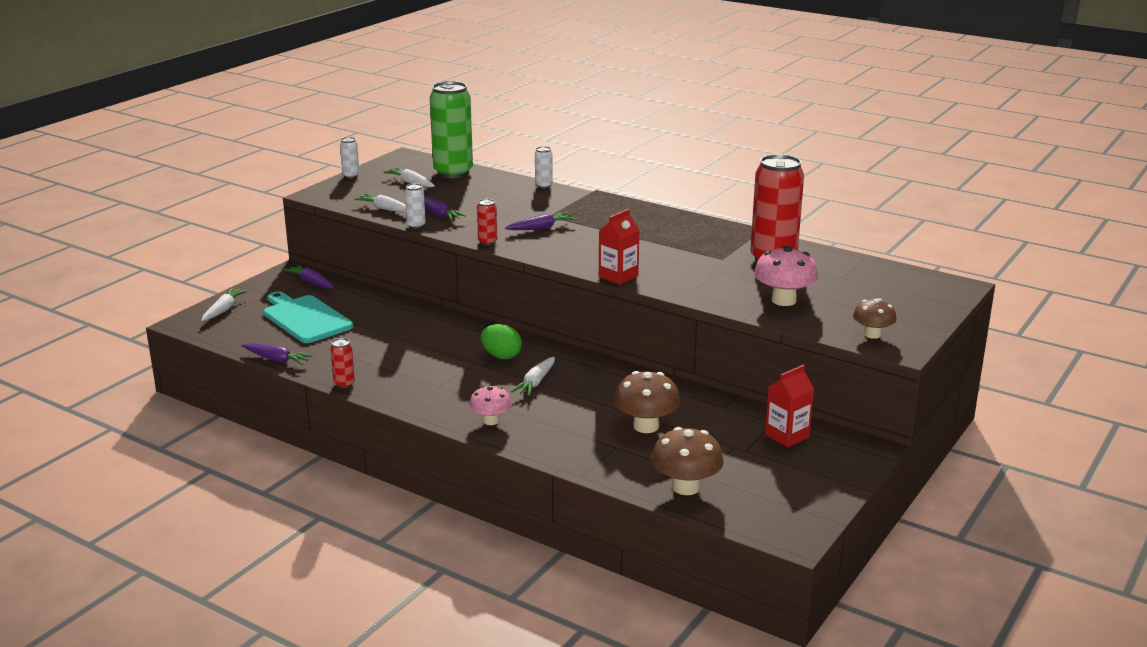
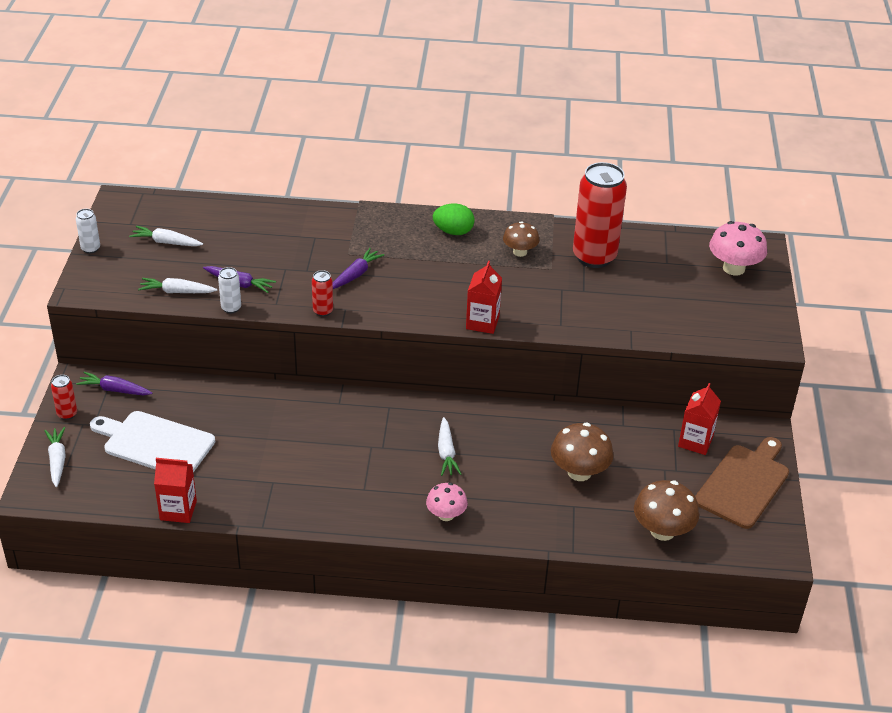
camera: 30 degrees left, 15 degrees up
(277, 360) = (178, 510): purple carrot -> red carton
(305, 318) = (155, 443): turquoise cutting board -> white cutting board
(344, 384) = (273, 518): red can -> red can (67, 414)
(453, 172) = (195, 213): green can -> none
(501, 356) = (388, 429): green egg -> green egg (453, 232)
(543, 186) = (305, 209): white can -> none
(783, 300) = (643, 309): pink mushroom -> pink mushroom (733, 268)
(808, 478) = (744, 484): none -> brown cutting board
(872, 334) = (741, 330): brown mushroom -> brown mushroom (520, 252)

